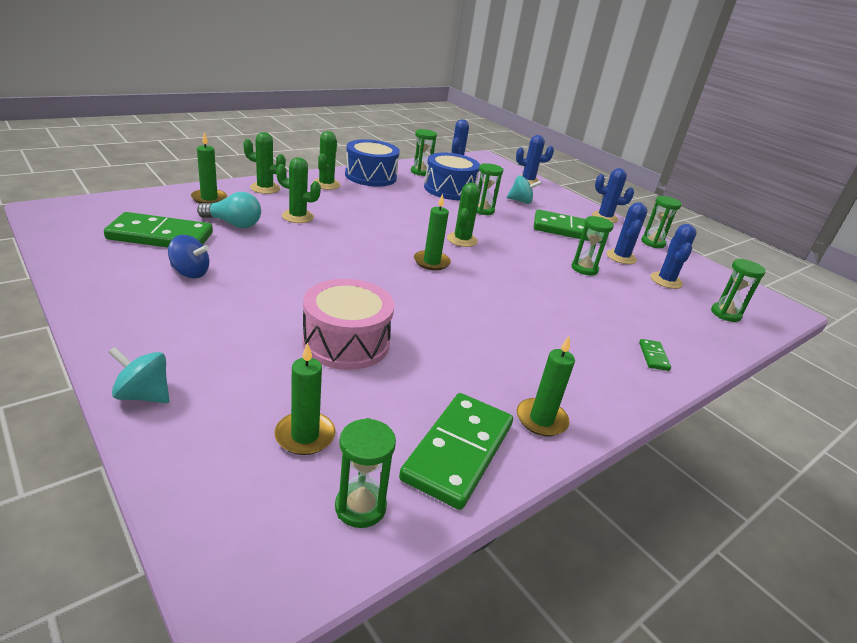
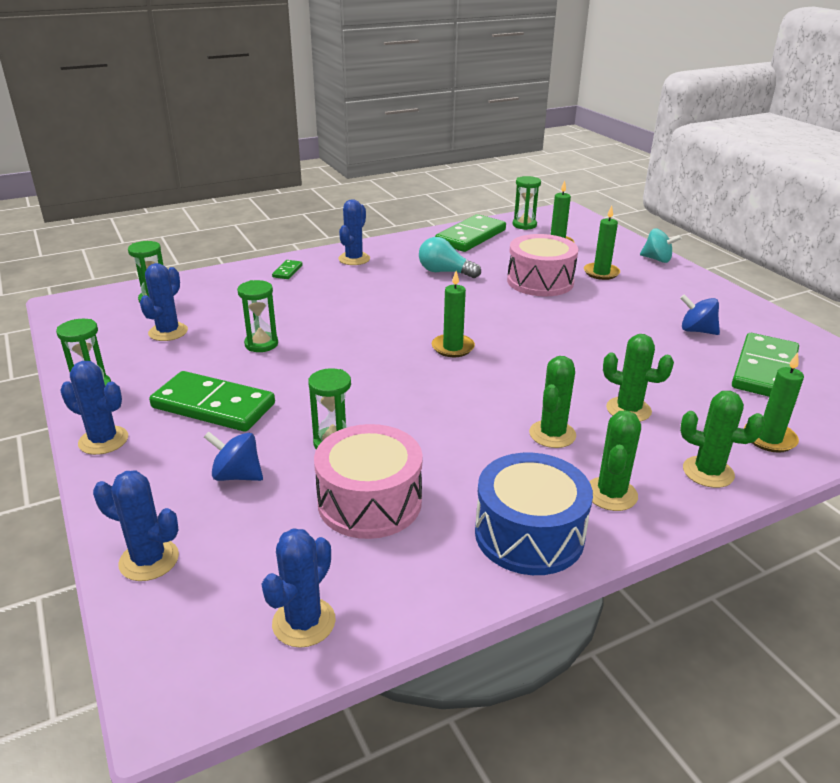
camera: 165 degrees left, 0 degrees up
(160, 236) = (764, 370): green domino -> green domino turned 75 degrees counterclockwise
(233, 224) = (701, 392): turquoise light bulb -> turquoise light bulb (445, 272)
(421, 172) = (412, 568): green hourglass -> none
(449, 189) = (369, 502): blue drum -> pink drum
(462, 240) = (400, 380): green cactus -> green cactus (552, 434)
(520, 201) = (237, 475): turquoise spinning top -> blue spinning top
(541, 419) = (412, 245): green candle -> green candle (601, 273)
(621, 257) = (185, 361): blue cactus -> blue cactus (354, 259)

